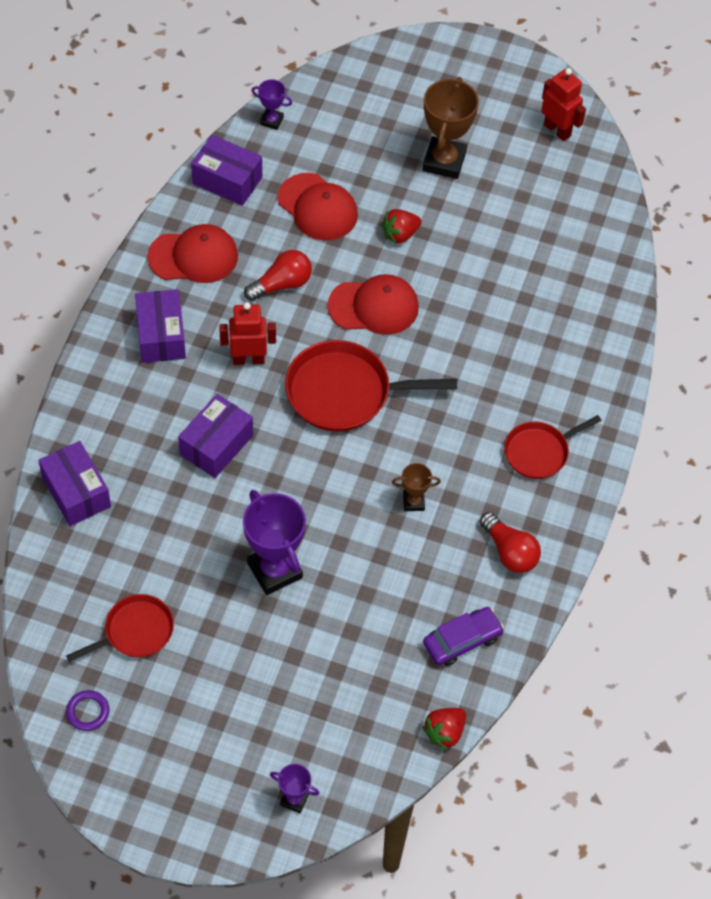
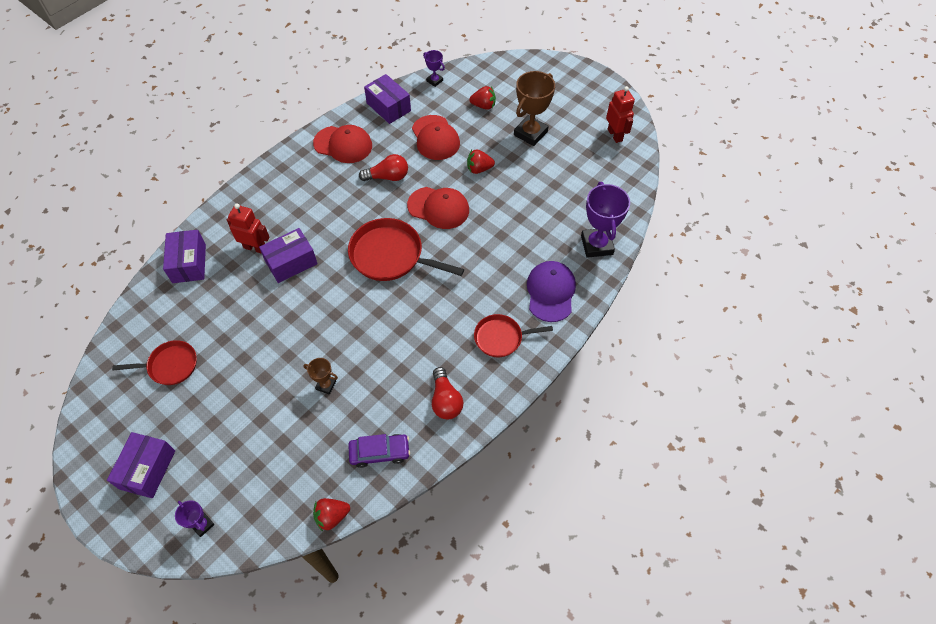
camera: 25 degrees right, 0 degrees up
(88, 712) = (109, 408): purple ring -> none
(161, 336) = (296, 185): purple box -> purple box (147, 469)
(248, 359) = (341, 215): red robot -> red robot (255, 248)
(274, 570) = (281, 357): purple trophy -> purple trophy (596, 245)
(360, 139) = (483, 106): none -> red strawberry
(413, 502) = (397, 342): brown trophy -> brown trophy (326, 385)
(573, 373) = (550, 292): none -> purple cap

